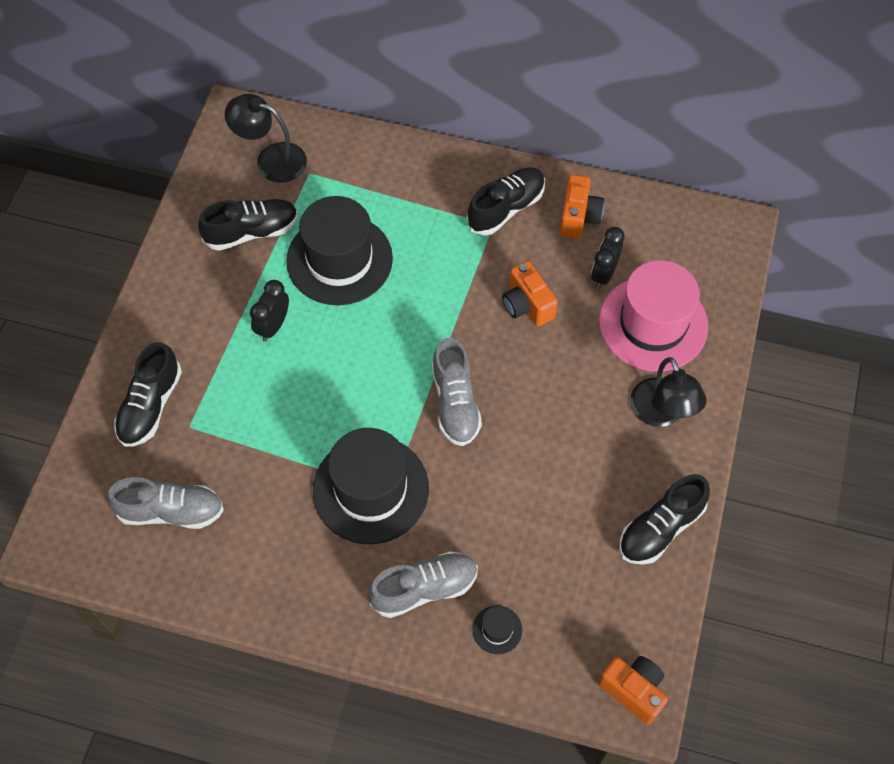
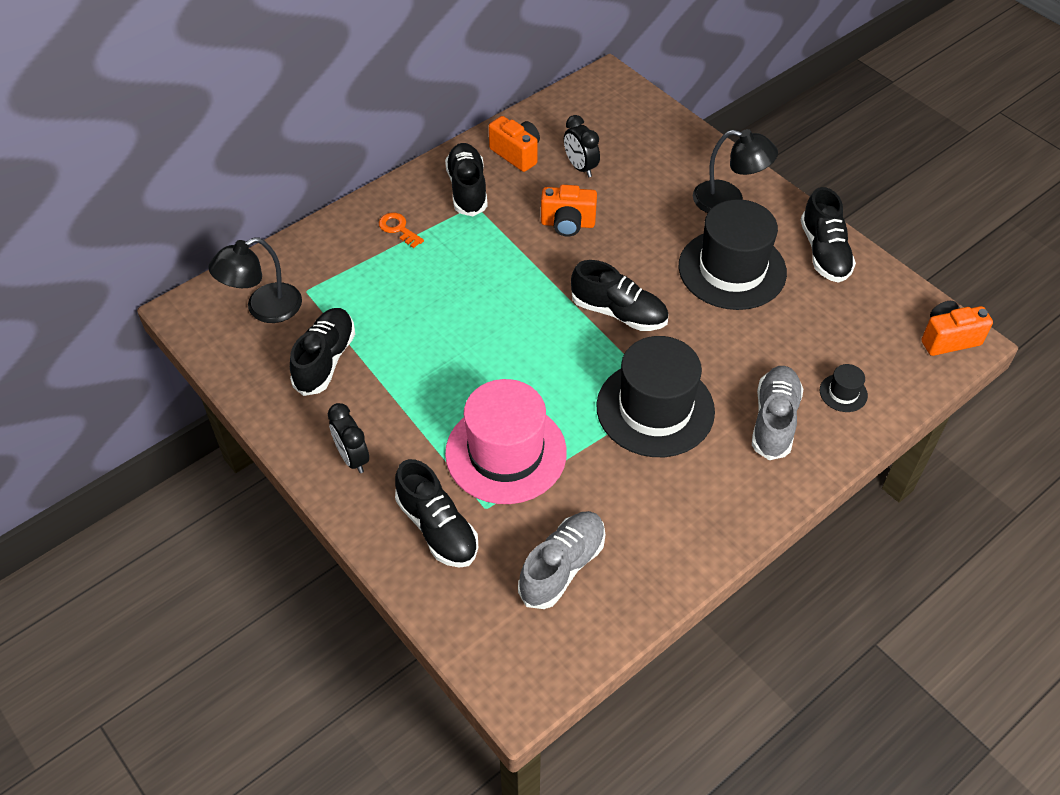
camera: 55 degrees left, 10 degrees down
(273, 326) = (437, 394): black clock -> black clock (352, 458)
(339, 259) = (413, 315): black hat -> black hat (732, 269)
(422, 190) = (398, 229): none -> orange key
(455, 403) = (619, 312): grey shoe -> black shoe
(653, 323) = (648, 164): pink hat -> pink hat (506, 453)

